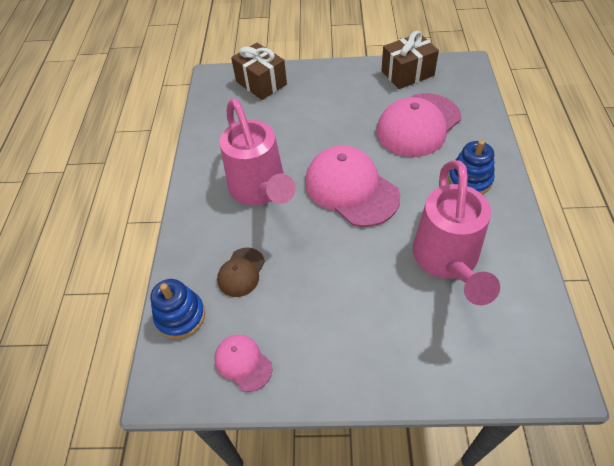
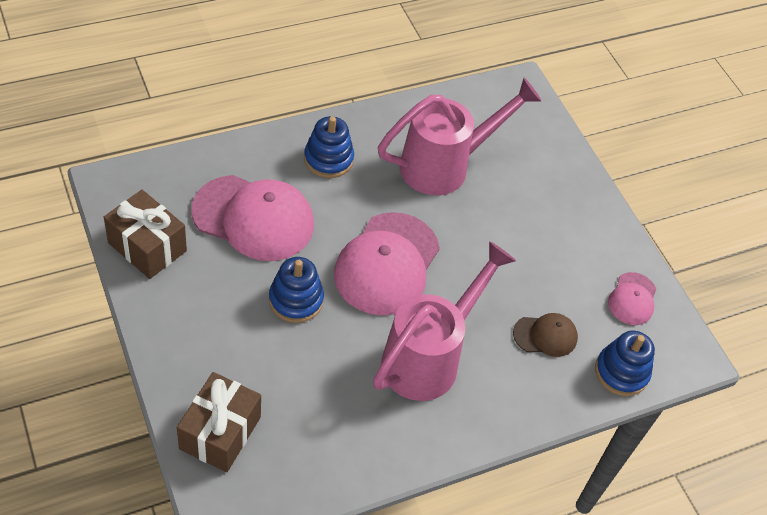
camera: 125 degrees left, 0 degrees up
(338, 132) = (296, 300): none -> blue stacking toy

